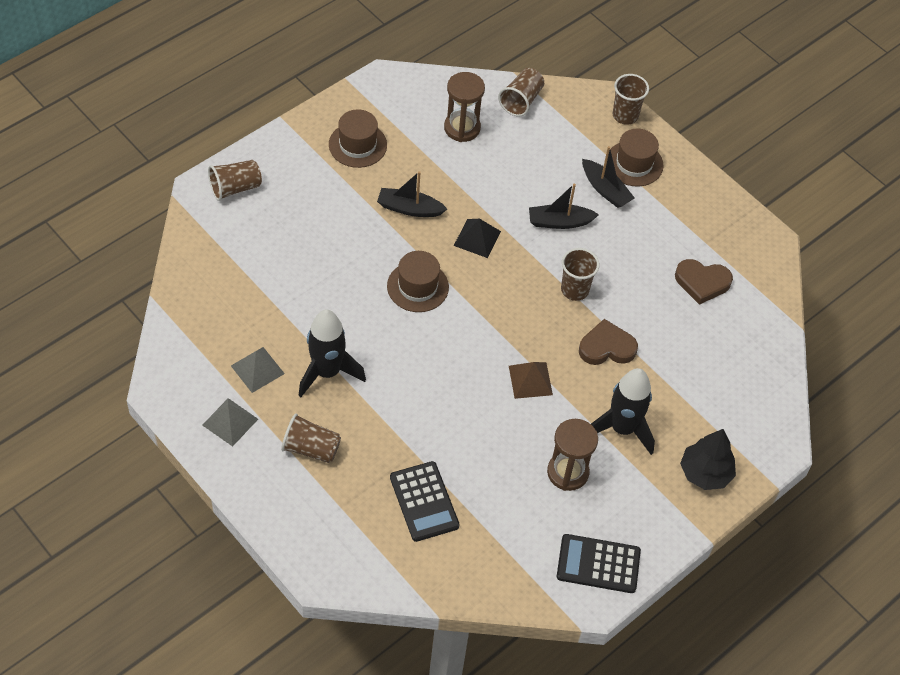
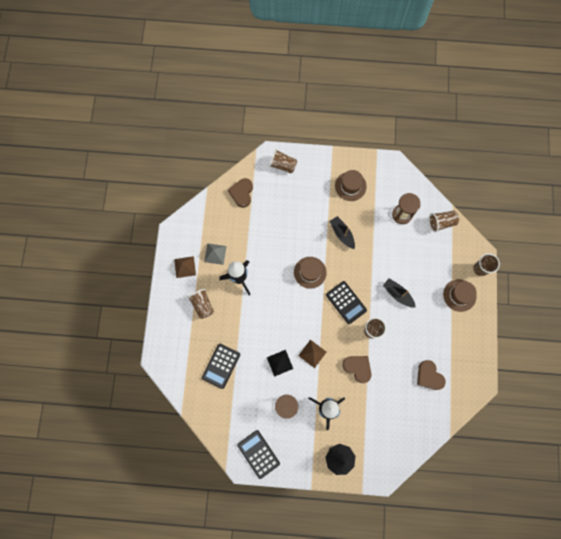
camera: 50 degrees right, 20 degrees up
(213, 265) = (242, 193): none -> brown heart
(230, 422) = (185, 267): grey pyramid -> brown pyramid
(477, 238) = (355, 271): black pyramid -> black pyramid (280, 363)
(505, 284) = (346, 302): none -> black calculator
(605, 190) = (433, 296): black boat -> none

